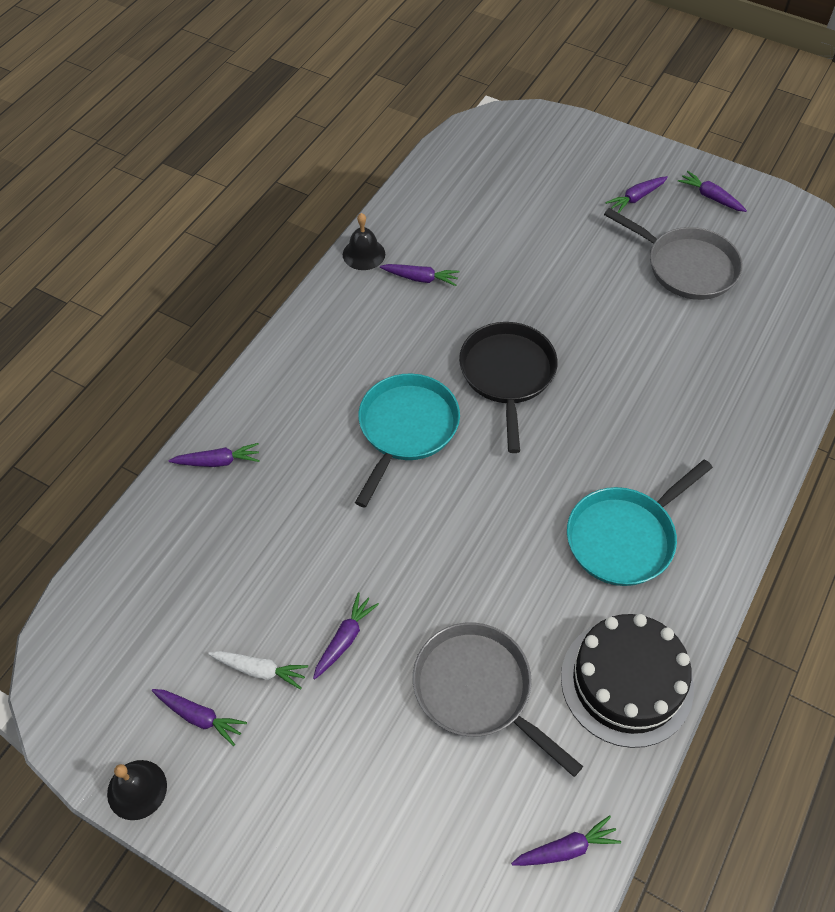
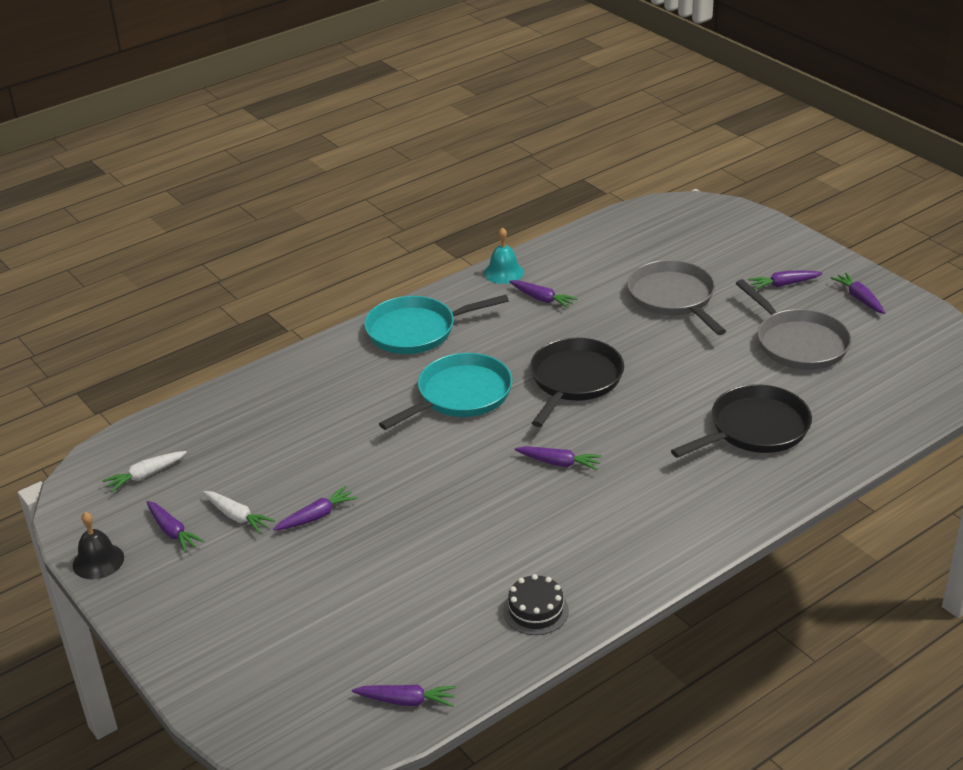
camera: 25 degrees right, 20 degrees down
(126, 649) = (145, 475): none -> white carrot
(218, 461) = (291, 379): purple carrot -> purple carrot (559, 463)
(364, 254) = (503, 272): black bell -> turquoise bell
(477, 690) = (403, 579): grey pan -> grey pan (673, 298)
(624, 537) = (603, 515): turquoise pan -> turquoise pan (416, 331)
(626, 682) = (535, 610): black cake -> black cake, size x0.52
(703, 384) = (754, 429): none -> black pan

